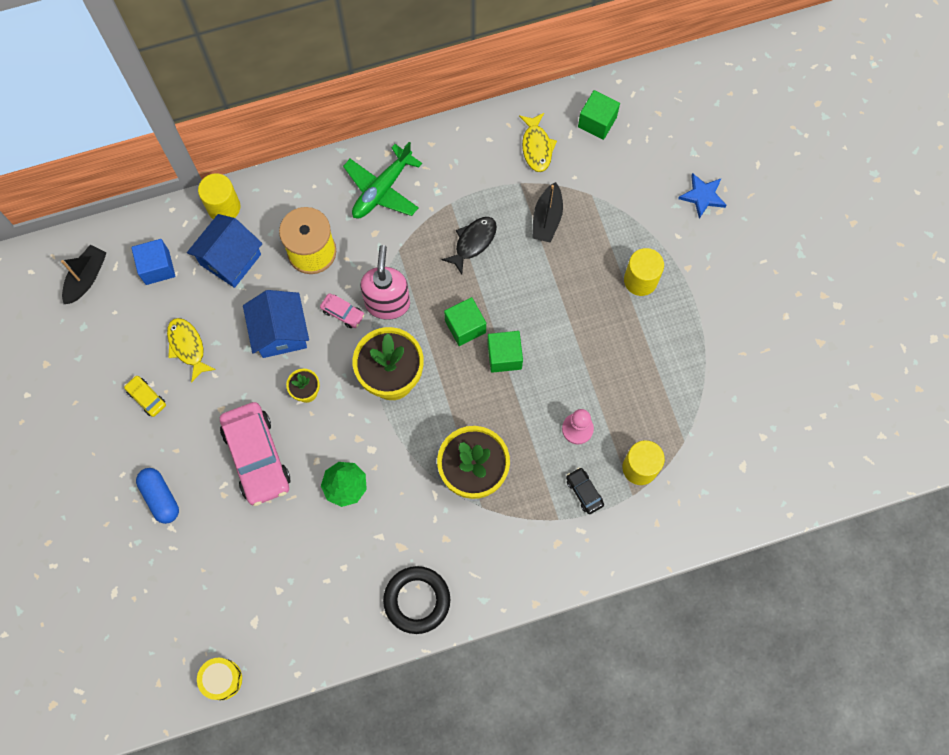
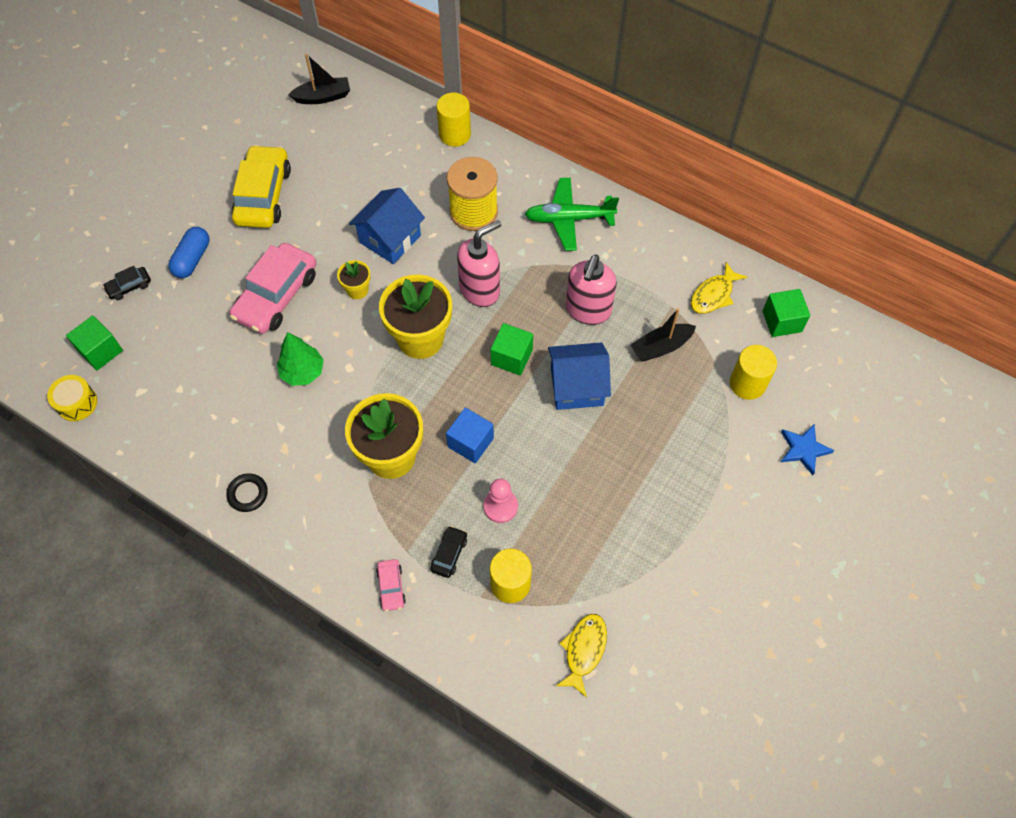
camera: 50 degrees right, 10 degrees down
(142, 566) = (129, 286): none -> black car
(146, 397) = (263, 195): yellow car -> yellow car, size x2.22
(157, 267) = (370, 130): blue cube -> blue cube (470, 442)
(187, 347) = (325, 191): yellow fish -> yellow fish (584, 650)
(230, 259) = (418, 167): blue house -> blue house (577, 386)
(342, 313) = (443, 266): pink car -> pink car (391, 587)
(417, 600) = (248, 494): black ring -> black ring, size x0.58
(473, 242) = (588, 310): black fish -> pink soap dispenser
(504, 356) = (513, 404): green cube -> green cube (100, 351)
(640, 280) = (678, 457): yellow cylinder -> yellow cylinder (747, 384)

